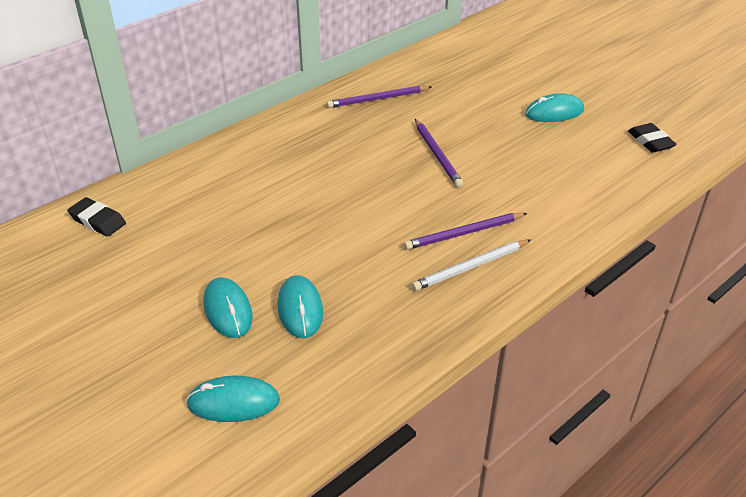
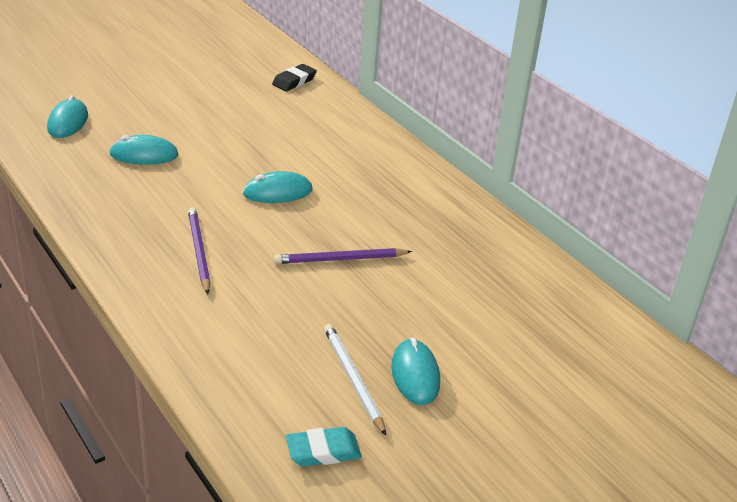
camera: 95 degrees right, 5 degrees down
(228, 310) = (160, 126): turquoise mouse -> turquoise mouse (277, 192)
(378, 99) = (465, 237): purple pencil -> none
(471, 267) = (148, 246): white pencil -> white pencil (353, 379)
(650, 141) = (323, 451): black eraser -> turquoise eraser

